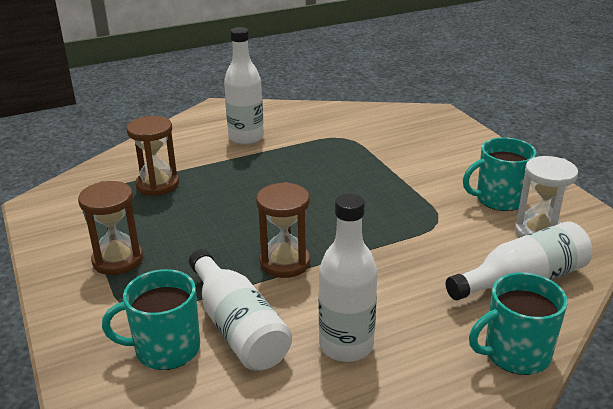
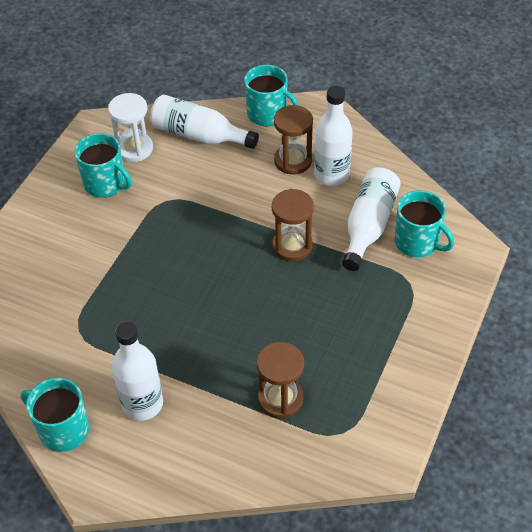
camera: 130 degrees left, 20 degrees up
(118, 260) = (384, 334): brown hourglass -> brown hourglass (293, 161)
(272, 110) = (63, 429): none -> turquoise mug

